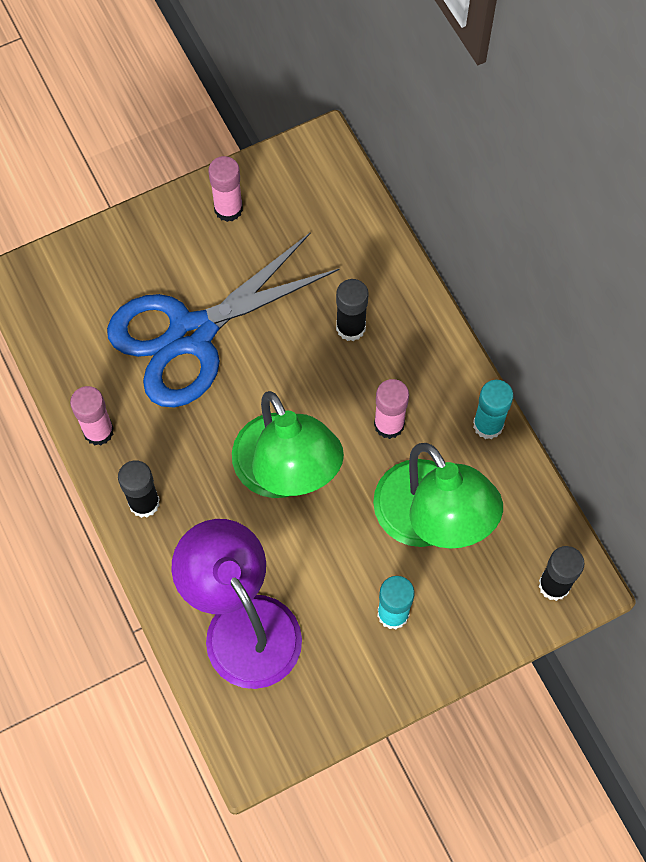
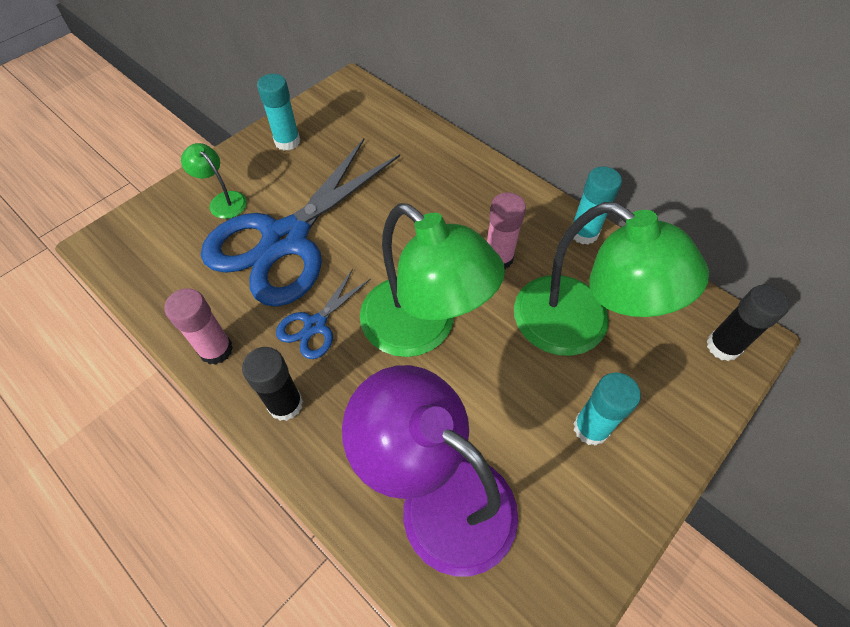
camera: 20 degrees left, 10 degrees down
(143, 266) = (223, 200): none -> green lamp
(192, 436) = (315, 325): none -> blue scissors
(228, 209) = (287, 141): pink glue stick -> turquoise glue stick
(351, 327) = (428, 195): black glue stick -> none

